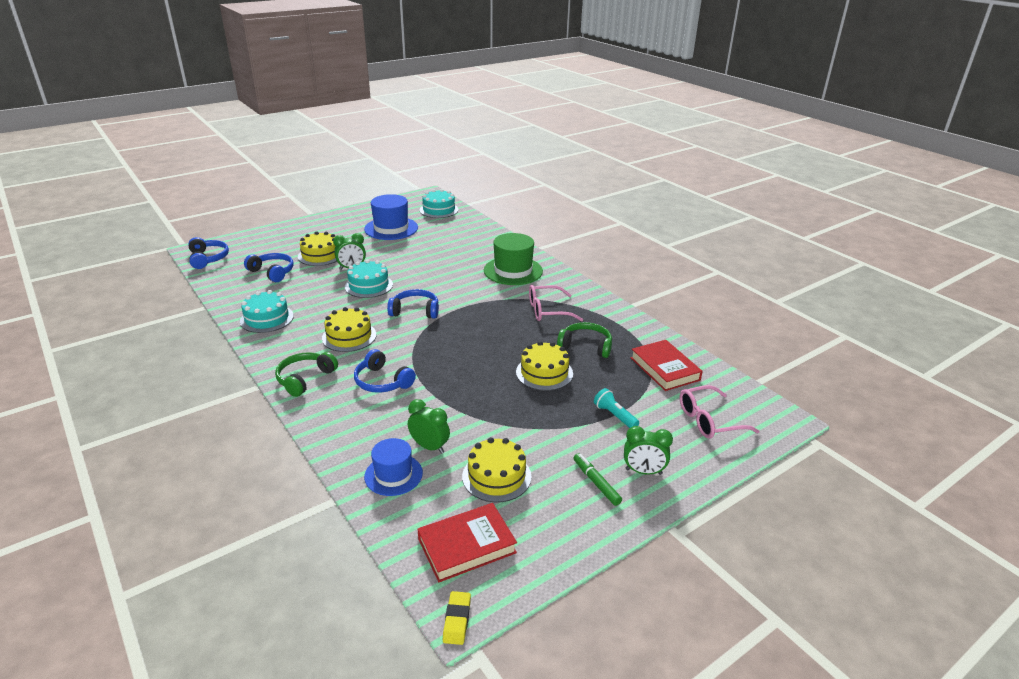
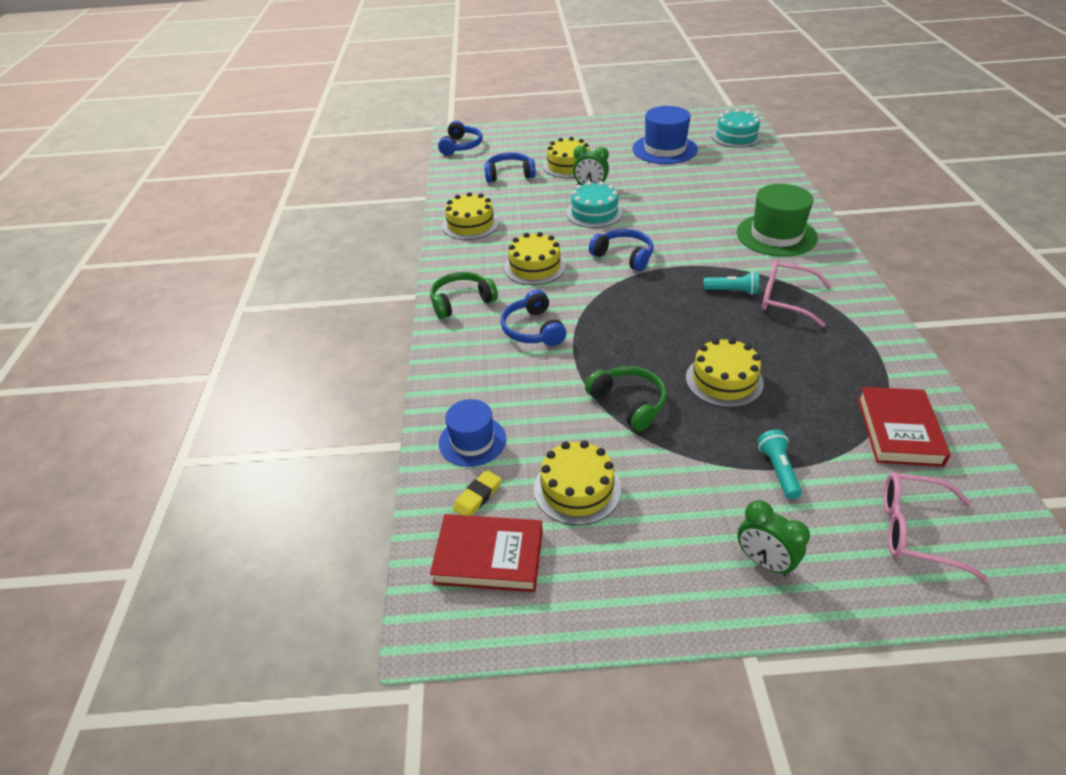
camera: 35 degrees right, 10 degrees up
(267, 318) = (470, 224): turquoise cake -> yellow cake
(272, 272) = (509, 174): blue headphones -> blue headphones turned 75 degrees counterclockwise
(429, 447) = (530, 423): green clock -> none
(457, 620) = (421, 637): yellow eraser -> yellow eraser (477, 497)
(510, 314) = (732, 291): none -> turquoise flashlight
(586, 346) = (805, 362): green headphones -> green headphones (629, 403)
(596, 482) = (690, 549): green marker -> none

